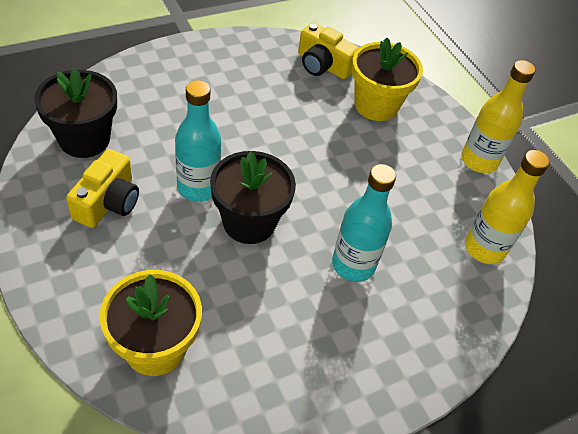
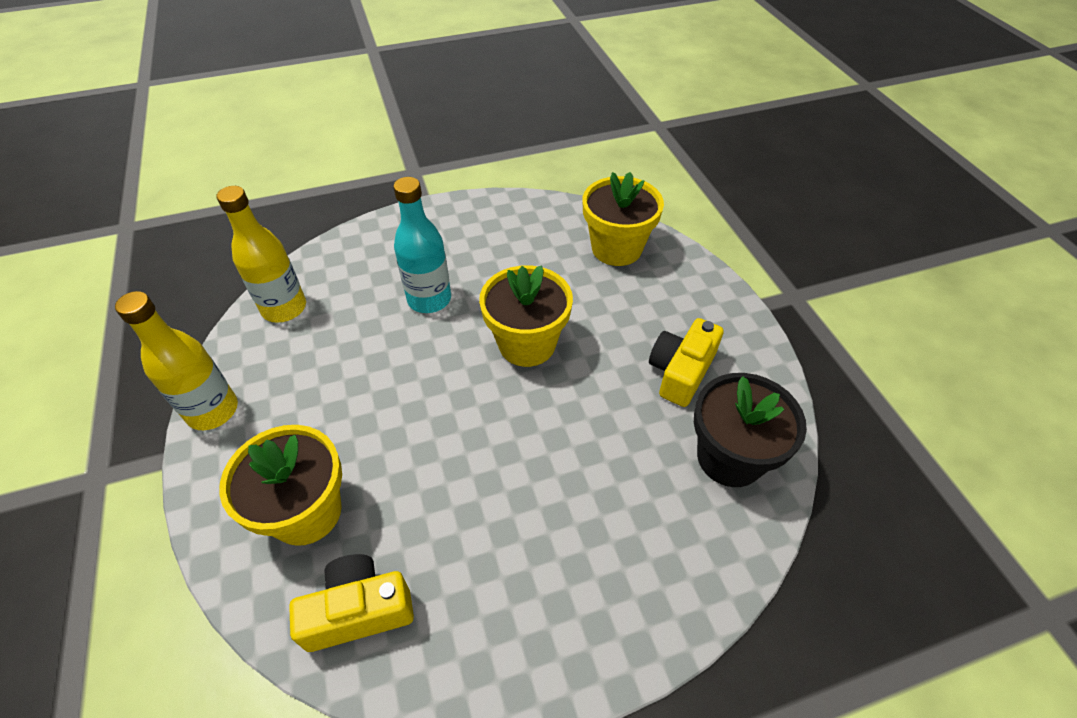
camera: 165 degrees left, 0 degrees up
(198, 187) = (581, 385): turquoise bottle -> none
(249, 222) = (527, 344): black flower pot -> yellow flower pot
(323, 65) = (358, 610): yellow camera -> yellow camera turned 60 degrees counterclockwise

